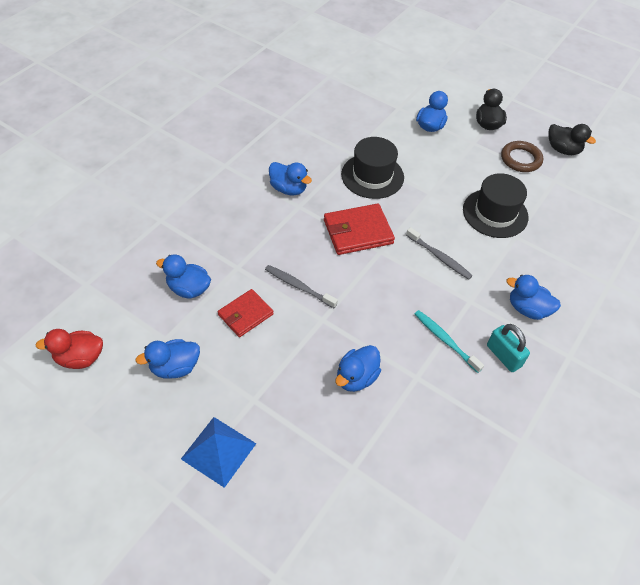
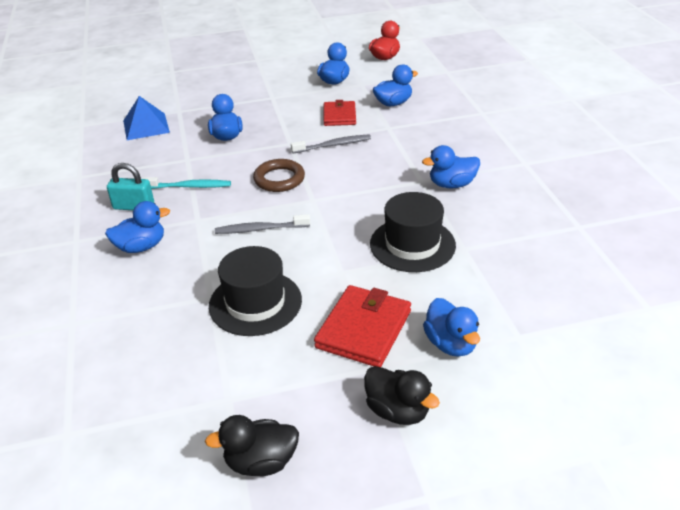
camera: 135 degrees right, 15 degrees down
(218, 451) = (259, 77): blue pyramid -> blue pyramid (146, 126)
(358, 232) = (350, 198): red wallet -> red wallet (363, 329)
(520, 159) = (298, 393): brown ring -> brown ring (279, 179)

